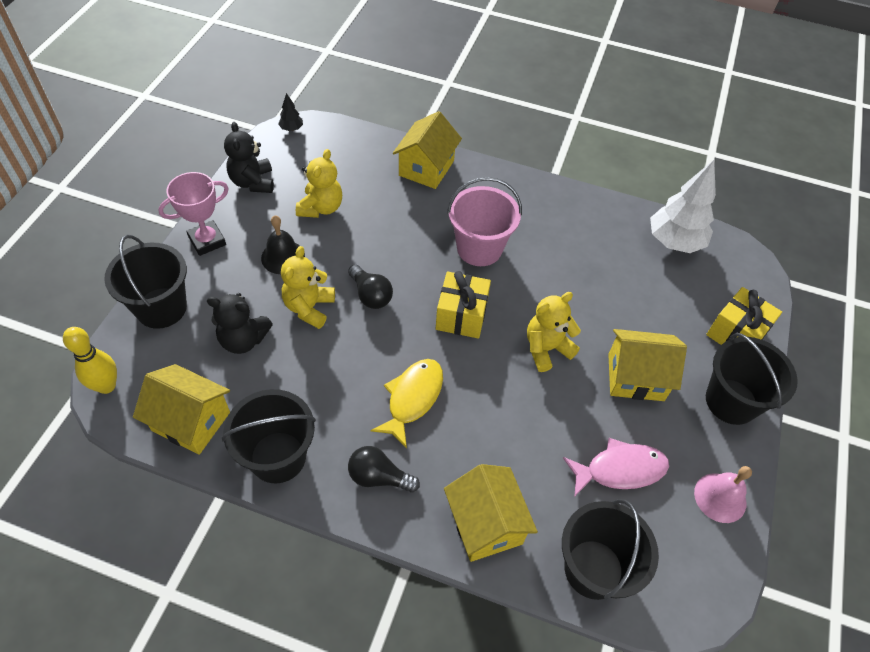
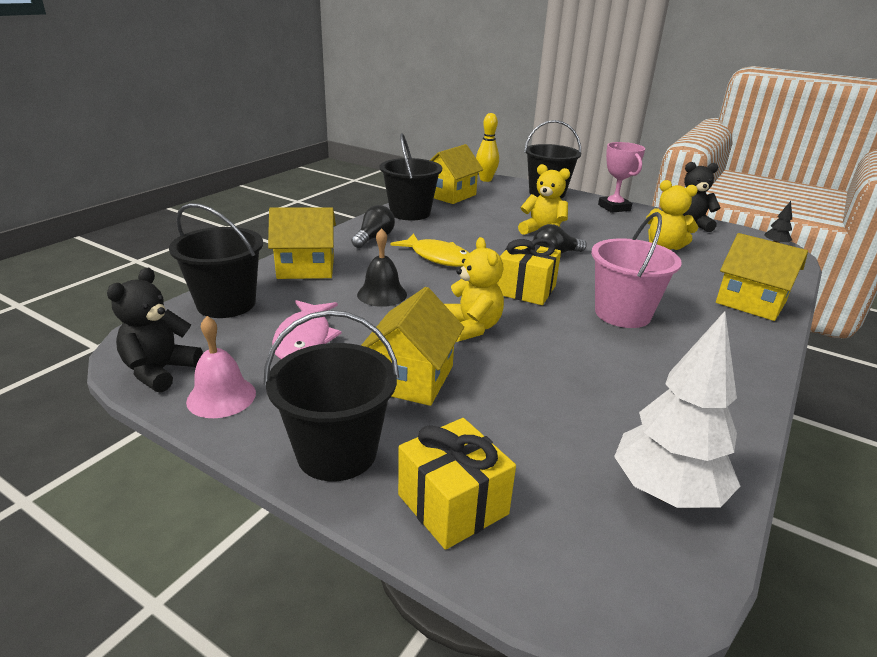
camera: 105 degrees right, 25 degrees down
(243, 340) = (514, 211): black teddy bear -> black teddy bear (160, 371)
(283, 257) = (599, 228): black bell -> black bell (382, 294)

